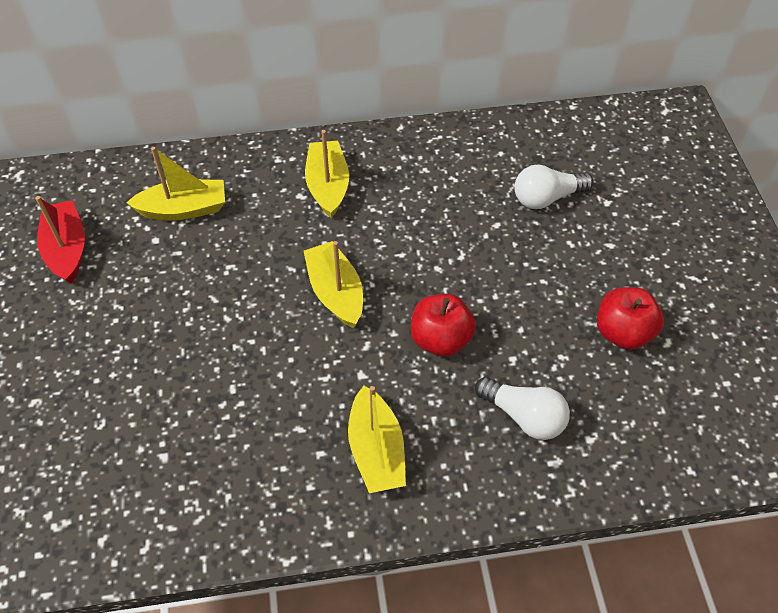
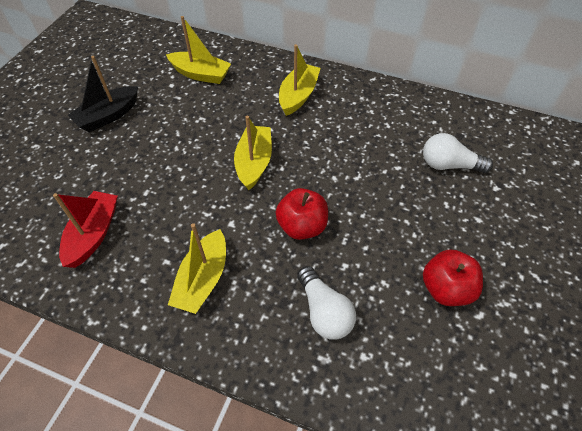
camera: 30 degrees right, 0 degrees up
(67, 249) = (120, 70): red boat -> red boat (94, 234)
(103, 318) = (108, 116): none -> black boat

